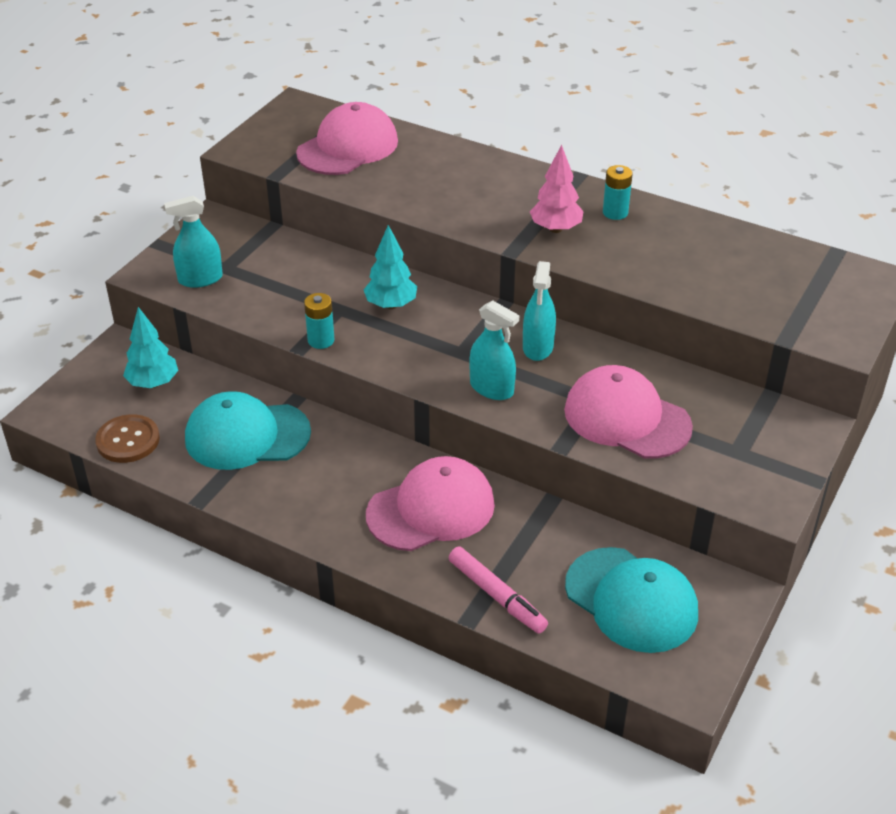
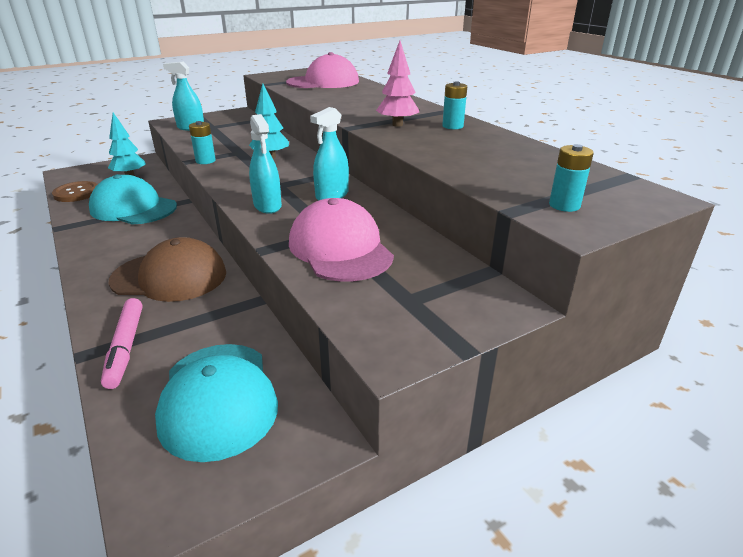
camera: 30 degrees right, 10 degrees down
(431, 509) = (170, 277): pink cap -> brown cap
(817, 317) = (564, 205): none -> turquoise battery

